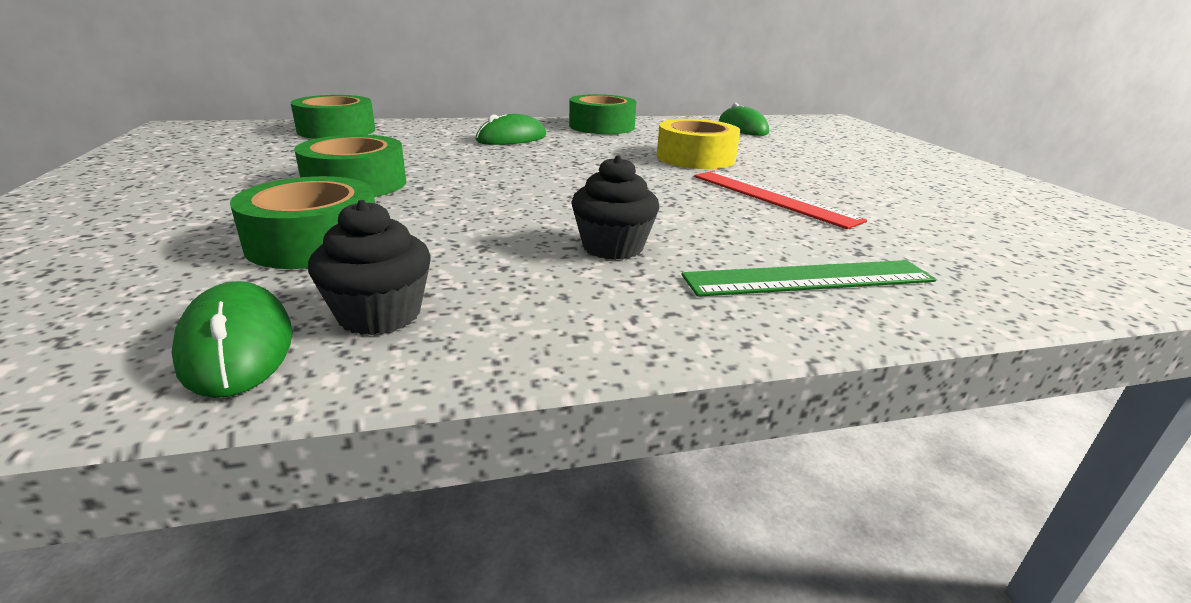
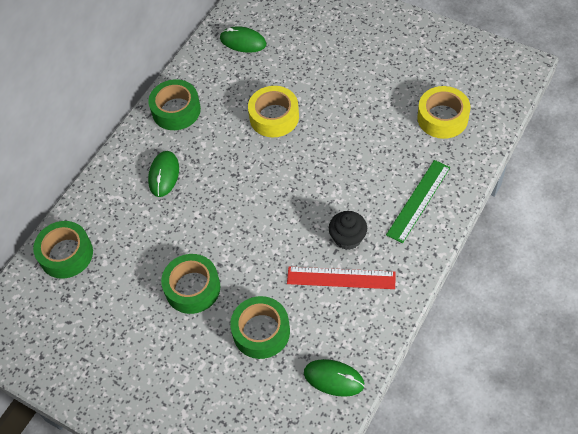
camera: 40 degrees left, 30 degrees up
(379, 314) = (342, 336): black cupcake -> none
(772, 197) = (349, 138): red ruler -> red ruler (341, 278)
(980, 242) = (442, 118): none -> yellow tape

